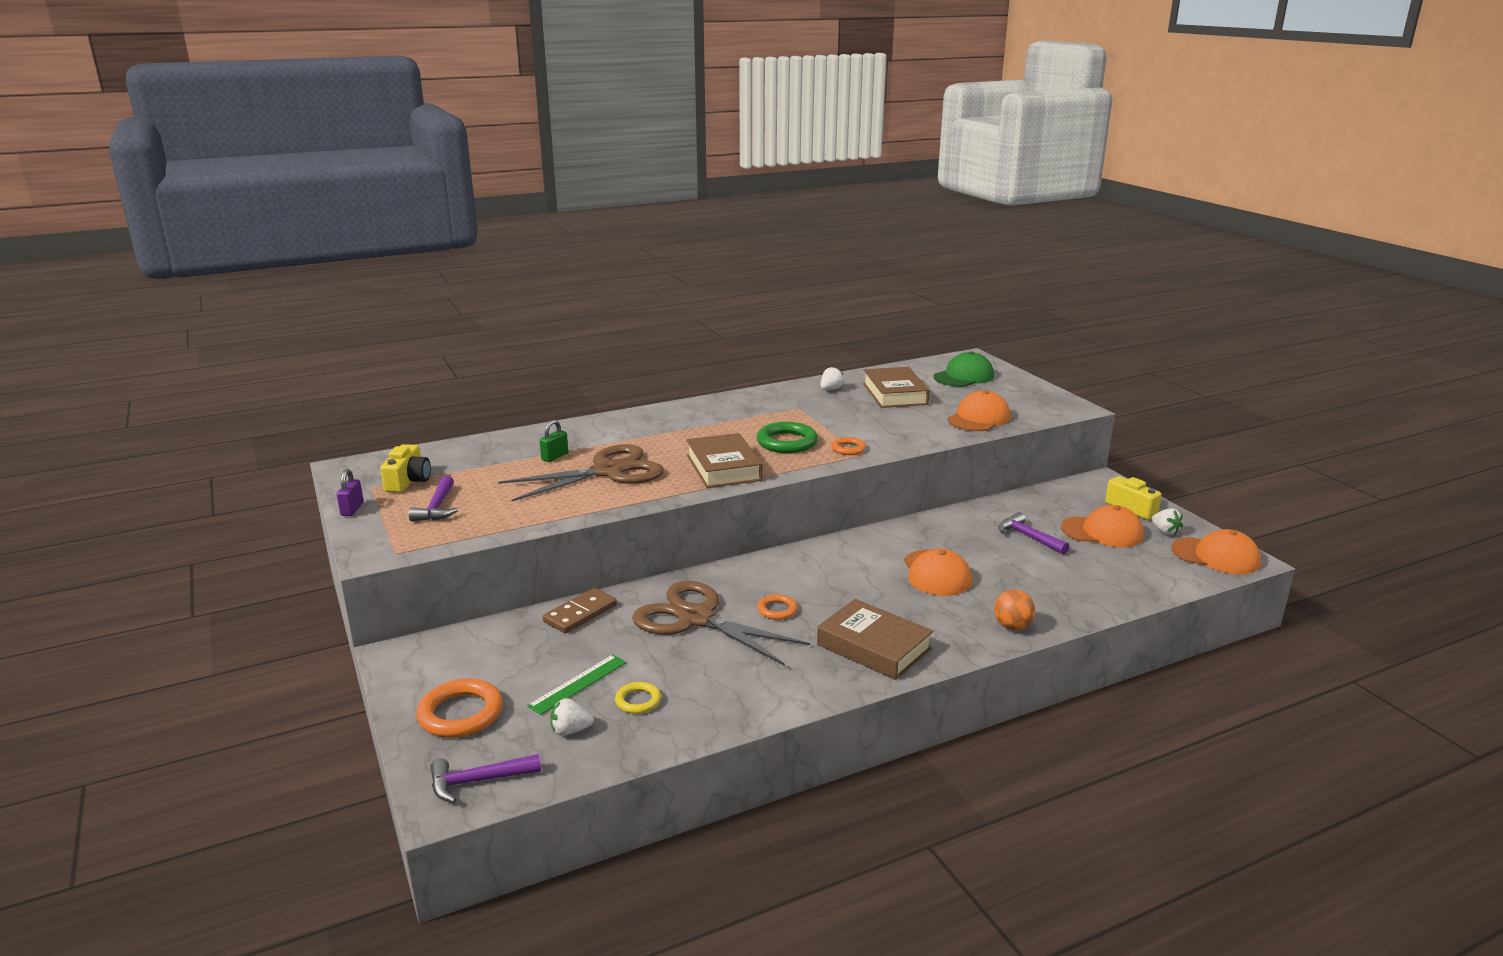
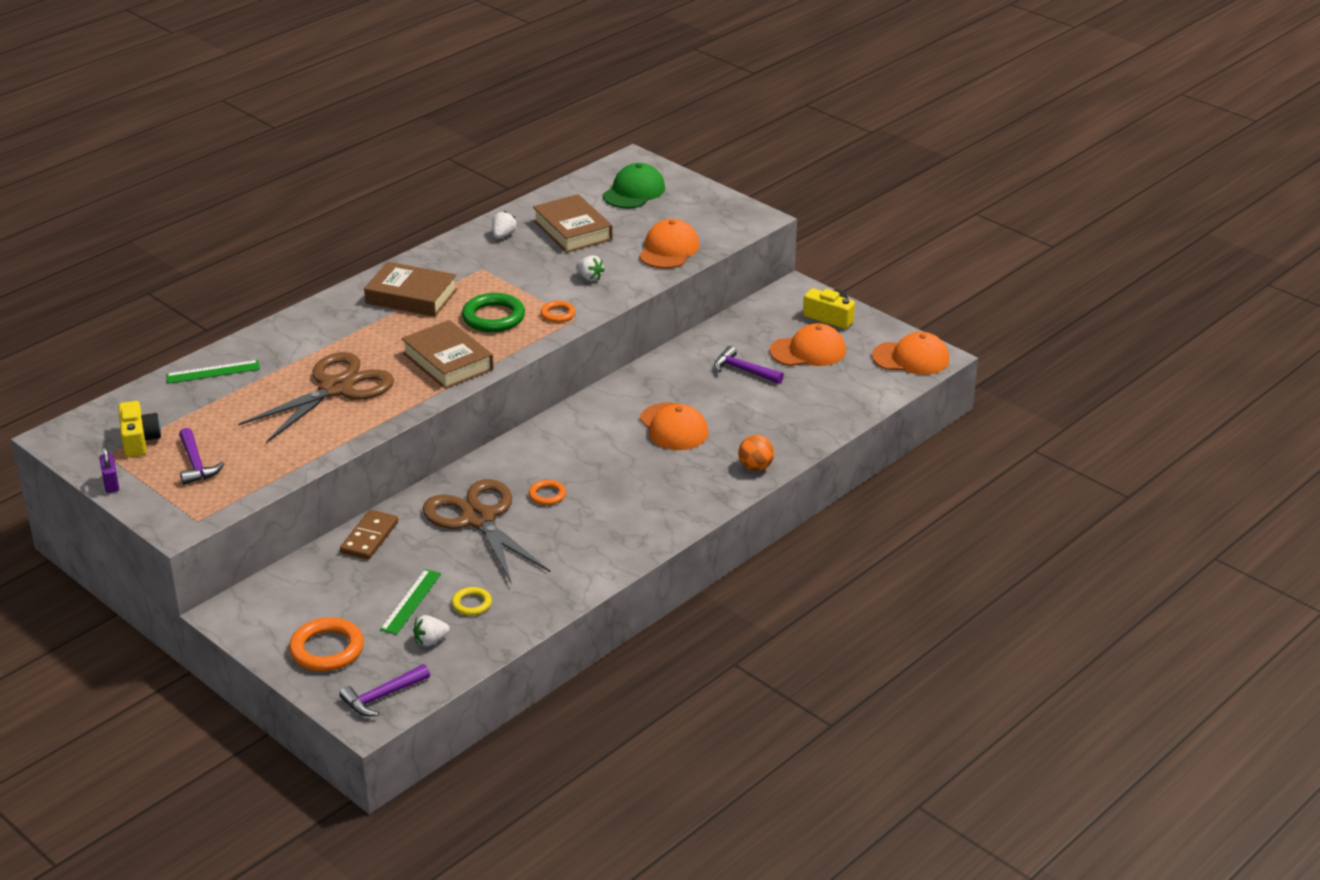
camera: 20 degrees left, 10 degrees up
(514, 443) = (213, 372): none -> green ruler
(555, 457) = (268, 381): green padlock -> none
(696, 618) = (478, 519): brown scissors -> brown scissors turned 45 degrees clockwise
(874, 647) = (646, 512): brown book -> brown book (411, 296)
(1165, 531) = (863, 339): white strawberry -> white strawberry (589, 278)

